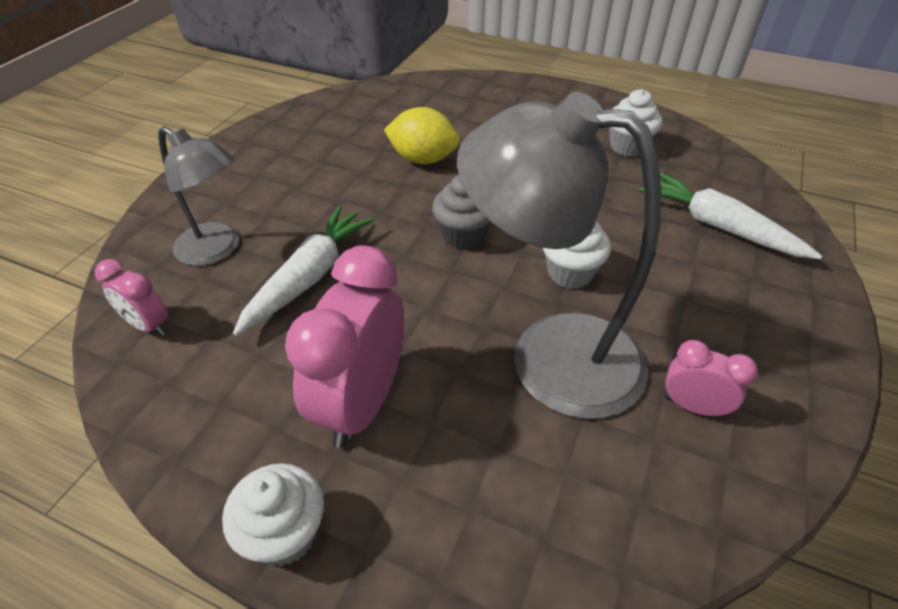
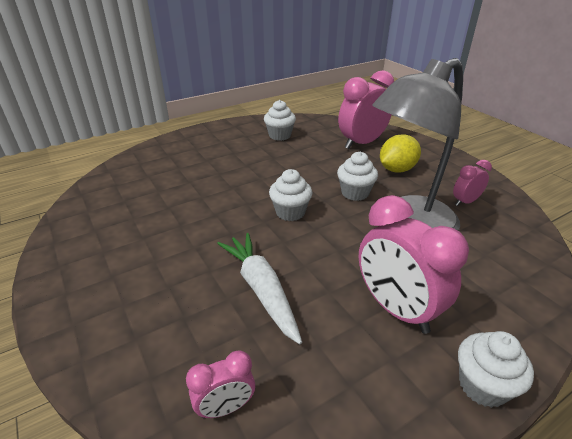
camera: 55 degrees left, 10 degrees down
(217, 250) = (177, 330): grey lamp -> none
(423, 159) = (202, 196): yellow lemon -> yellow lemon (397, 169)
(463, 235) = (290, 212): grey cupcake -> white cupcake
(718, 226) = (362, 143): white carrot -> pink clock

